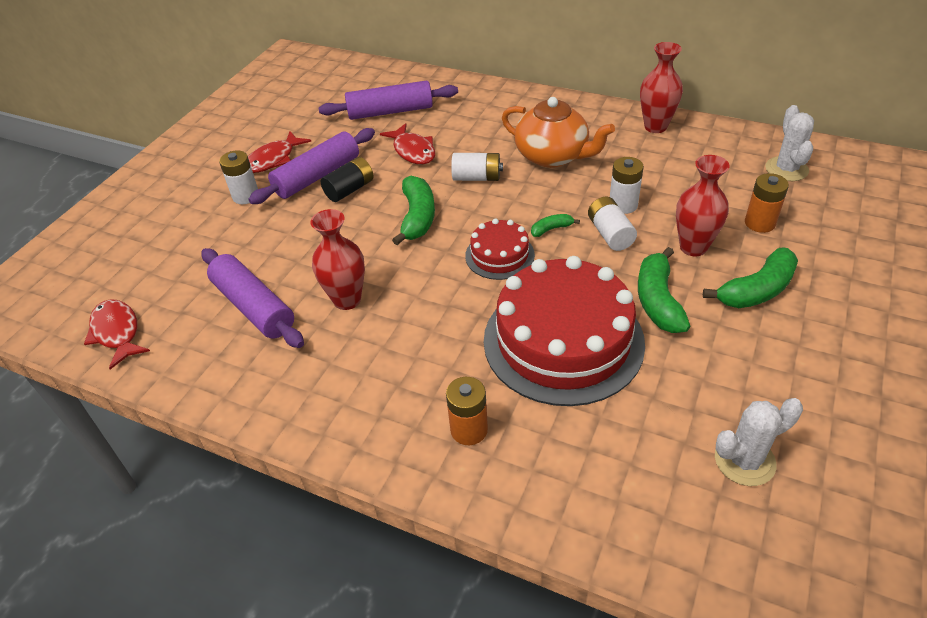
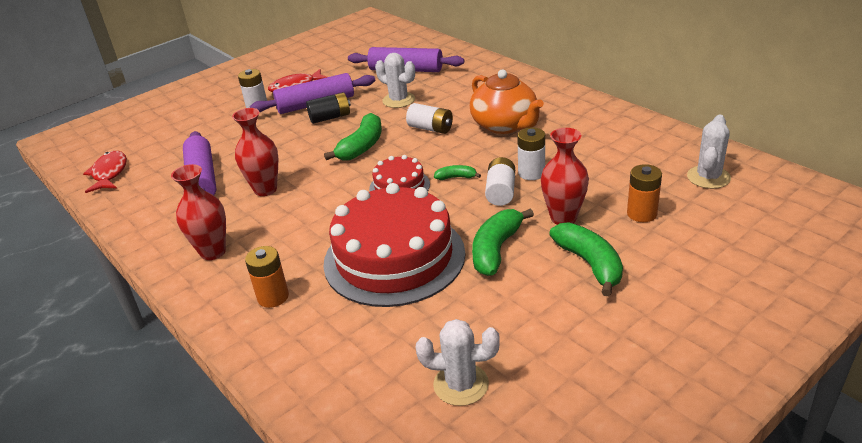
camera: 25 degrees right, 10 degrees down
(413, 151) = (398, 100): red fish -> white cactus
(655, 127) = (614, 120): red vase -> red vase (213, 252)
(756, 290) = (589, 264): green banana -> green banana turned 105 degrees counterclockwise

